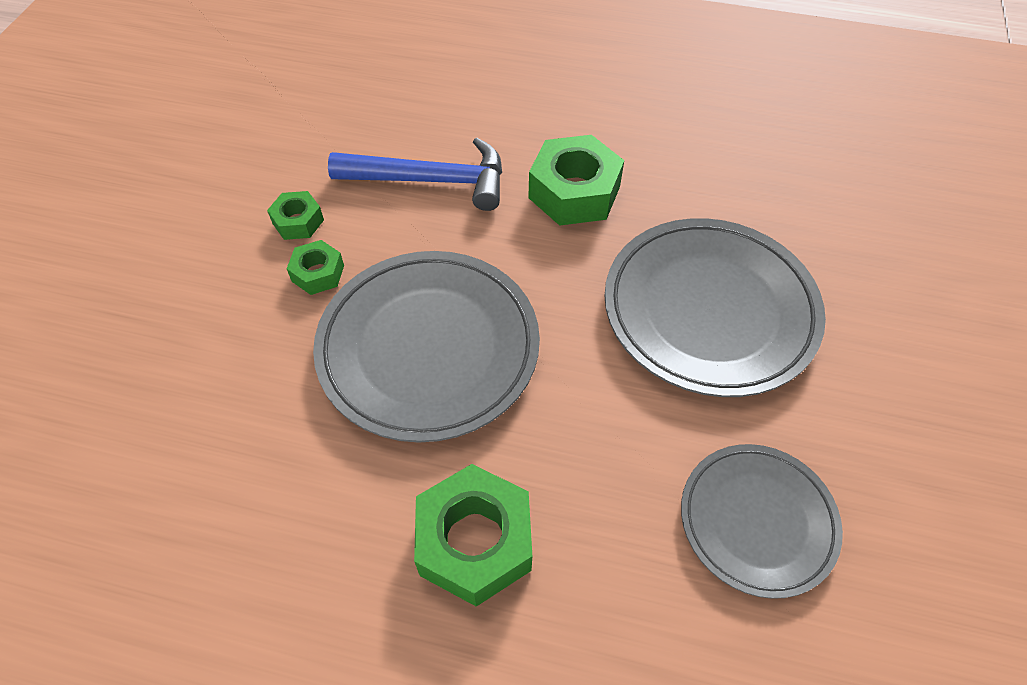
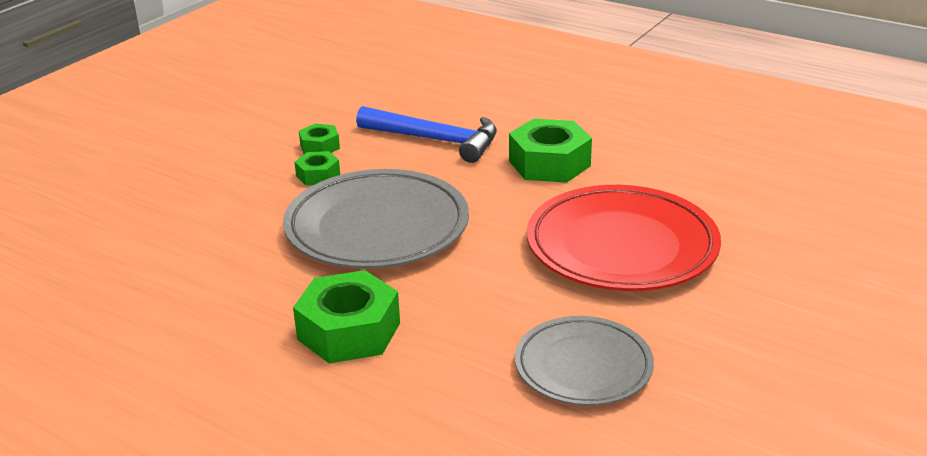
camera: 20 degrees right, 25 degrees down
(709, 310) = (621, 246): grey plate -> red plate

